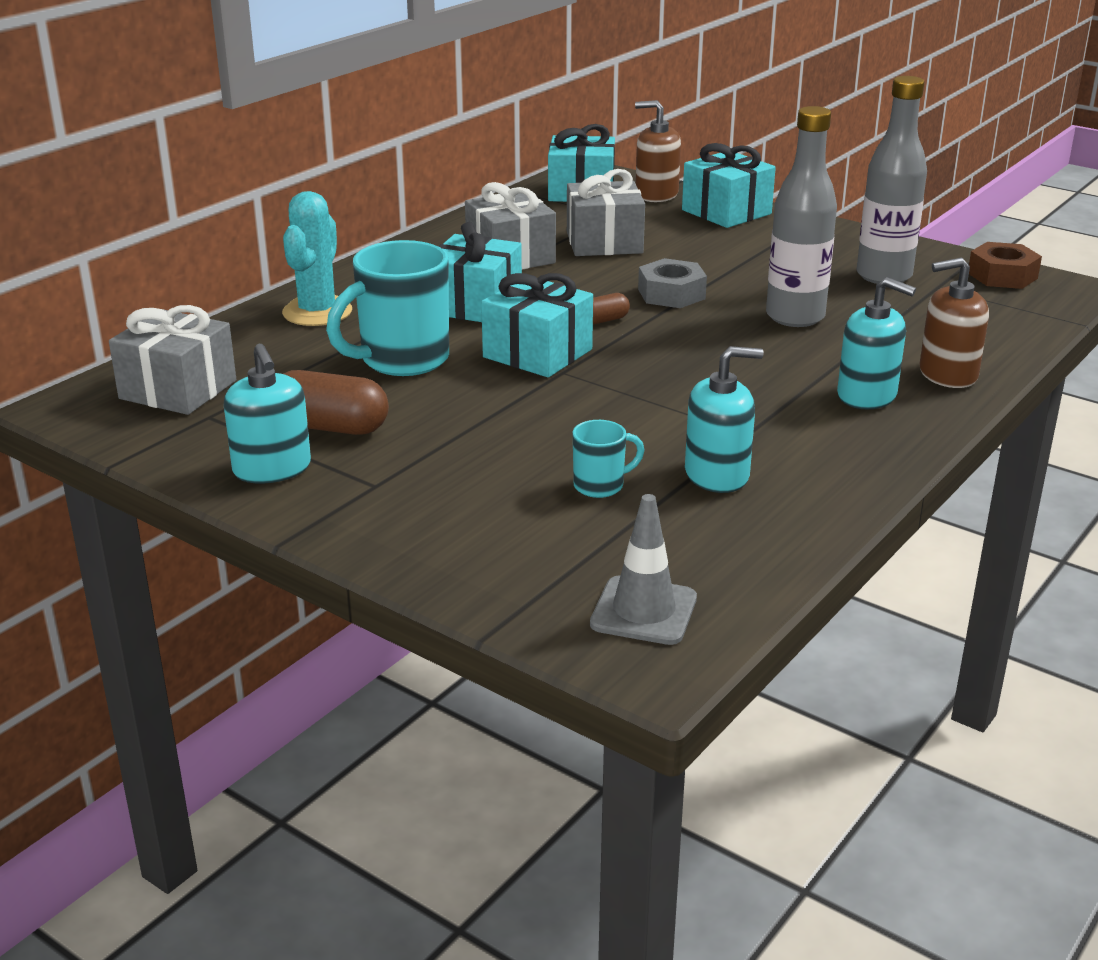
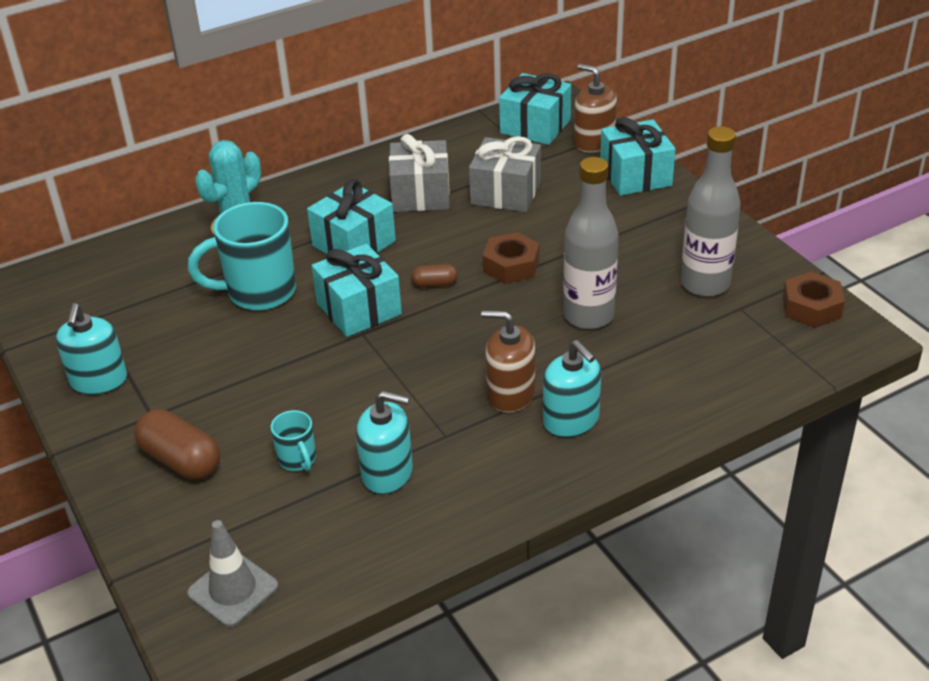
camera: 25 degrees right, 10 degrees up
(178, 389) = (94, 285): grey gift -> none
(330, 427) = (163, 350): brown capsule -> brown capsule (181, 460)
(601, 486) = (298, 460): turquoise mug -> turquoise mug turned 60 degrees clockwise
(671, 294) = (511, 265): grey nut -> brown nut
(947, 374) = (658, 414): brown soap dispenser -> brown soap dispenser (510, 394)

